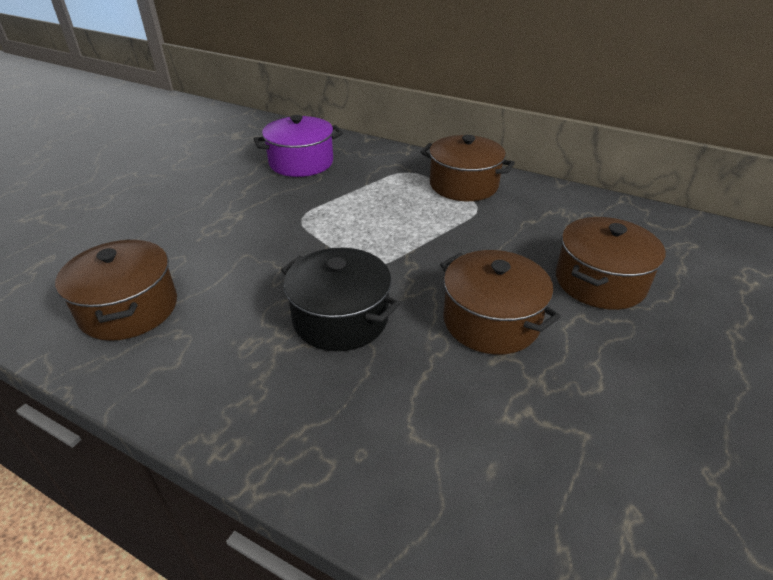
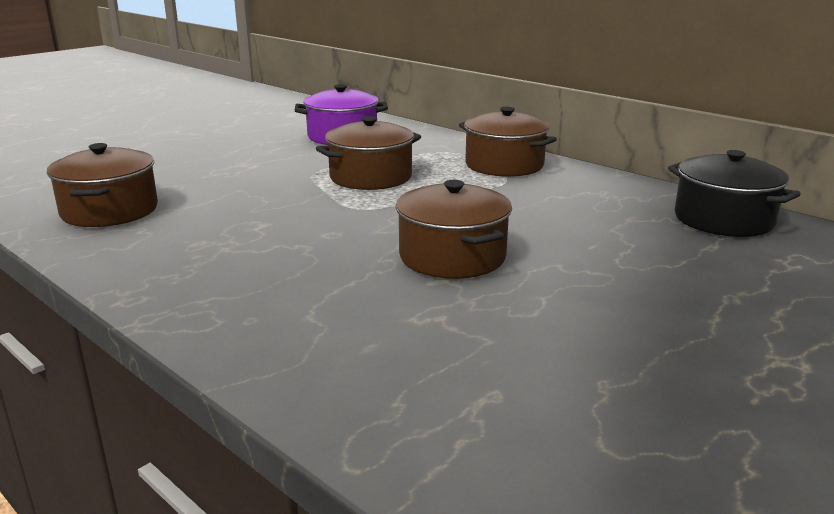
camera: 15 degrees right, 15 degrees down
(340, 318) = (299, 238): black pot -> black pot (723, 220)
(600, 282) = (600, 244): brown pot -> brown pot (370, 177)

